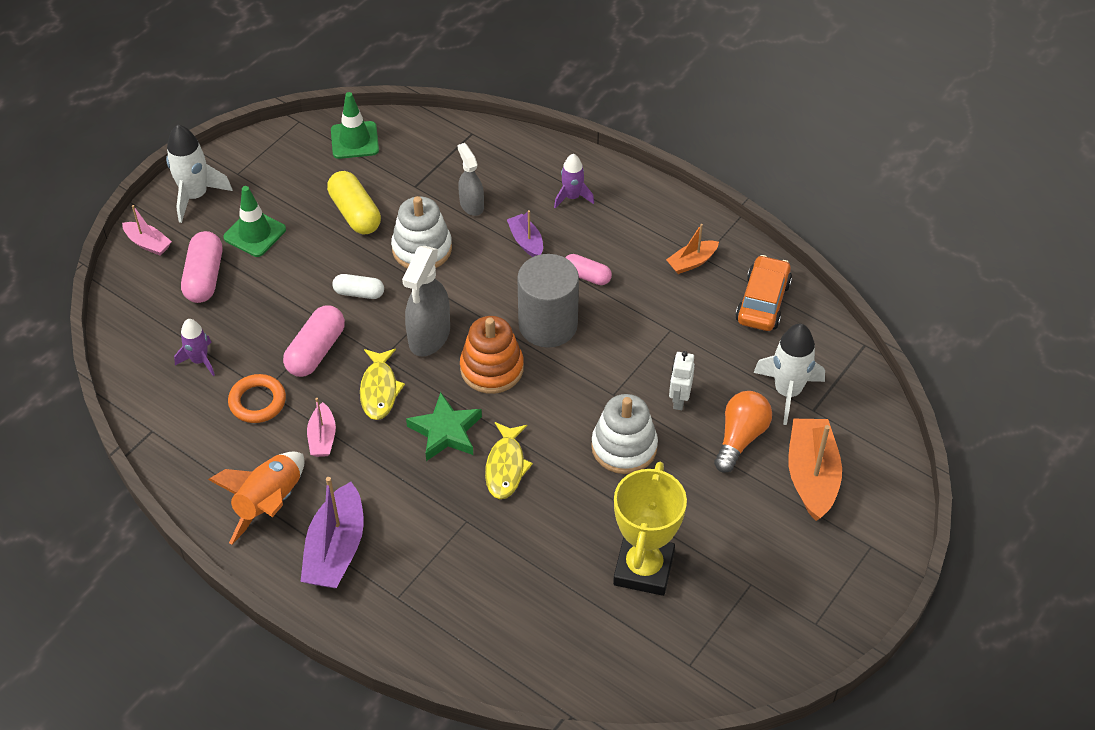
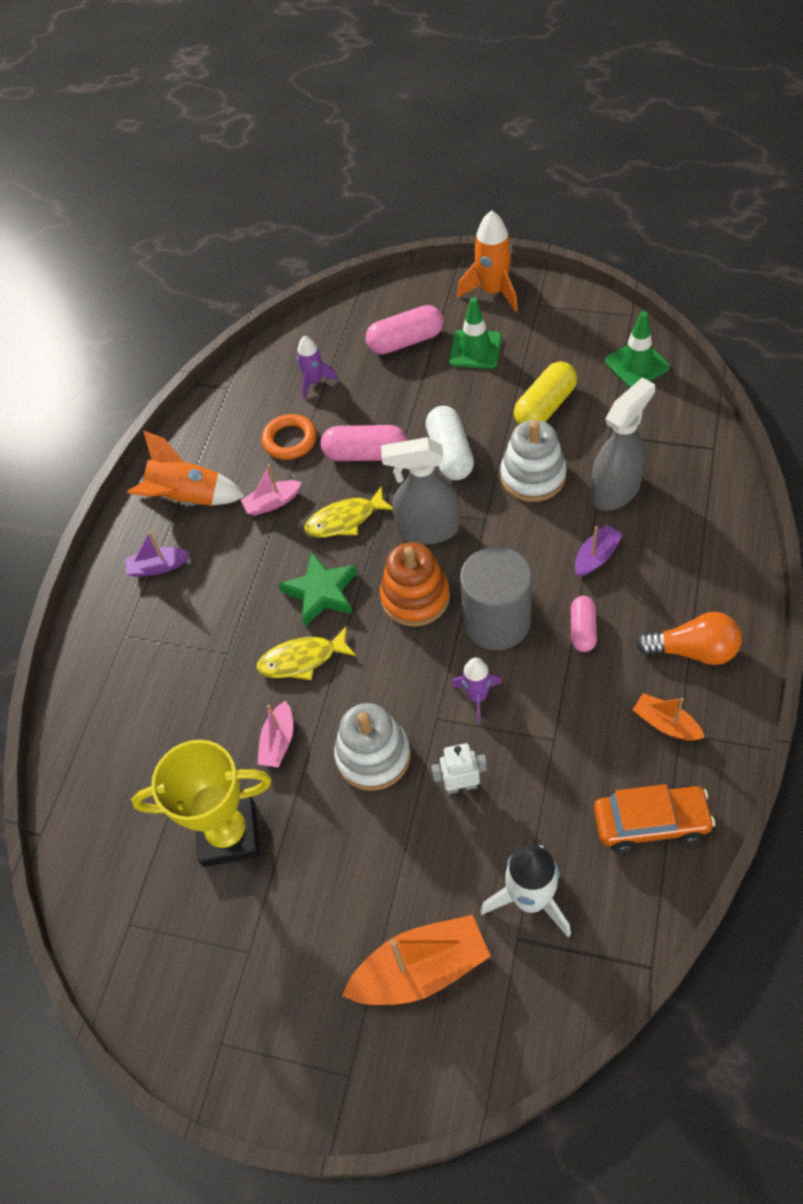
camera: 75 degrees right, 5 degrees up
(148, 243) = (421, 289): pink boat -> pink boat (278, 741)
(195, 196) = (493, 291): white rocket -> orange rocket
(336, 549) = (158, 567): purple boat -> purple boat, size x0.55
(359, 293) = (450, 454): white capsule -> white capsule, size x1.60
(471, 205) = (616, 490): grey spray bottle -> grey spray bottle, size x1.63
(572, 197) = (685, 571): purple rocket -> purple rocket (477, 696)
(740, 438) = (439, 870): orange light bulb -> orange light bulb (693, 650)

